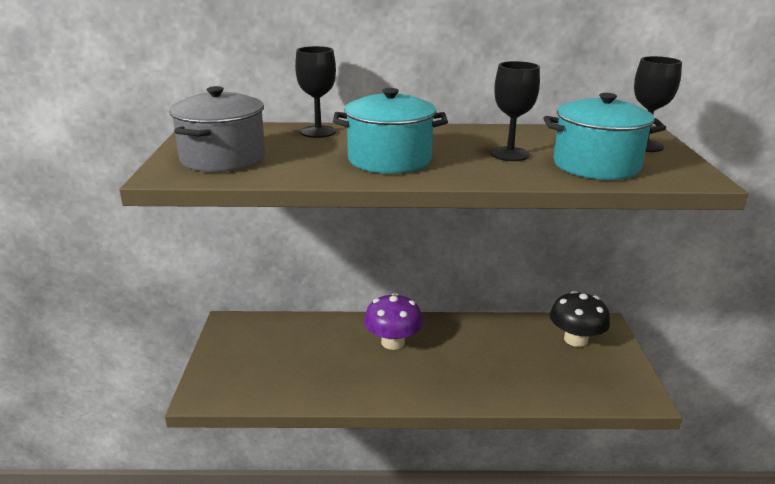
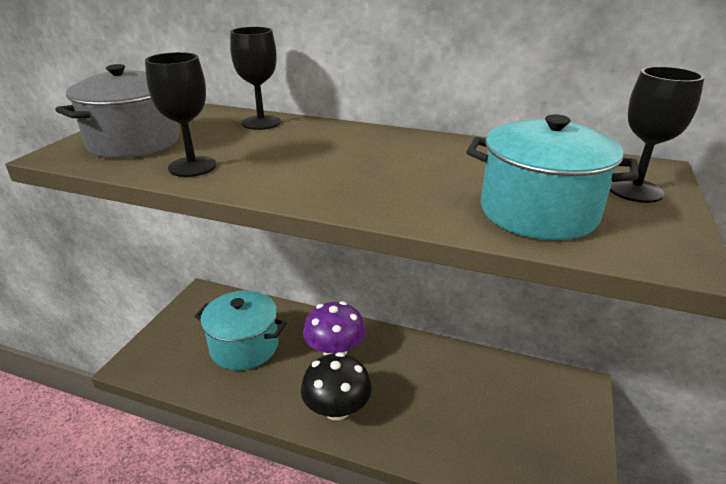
camera: 20 degrees right, 5 degrees up
(389, 160) = (292, 167): turquoise pot -> turquoise pot (244, 346)
(509, 154) = (439, 178): black goblet -> black goblet (192, 166)
(575, 339) = (536, 397): black mushroom -> black mushroom (337, 409)

